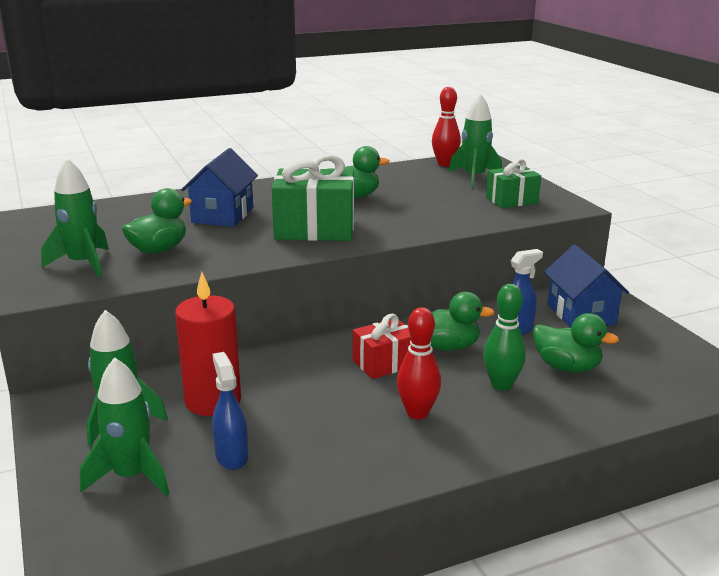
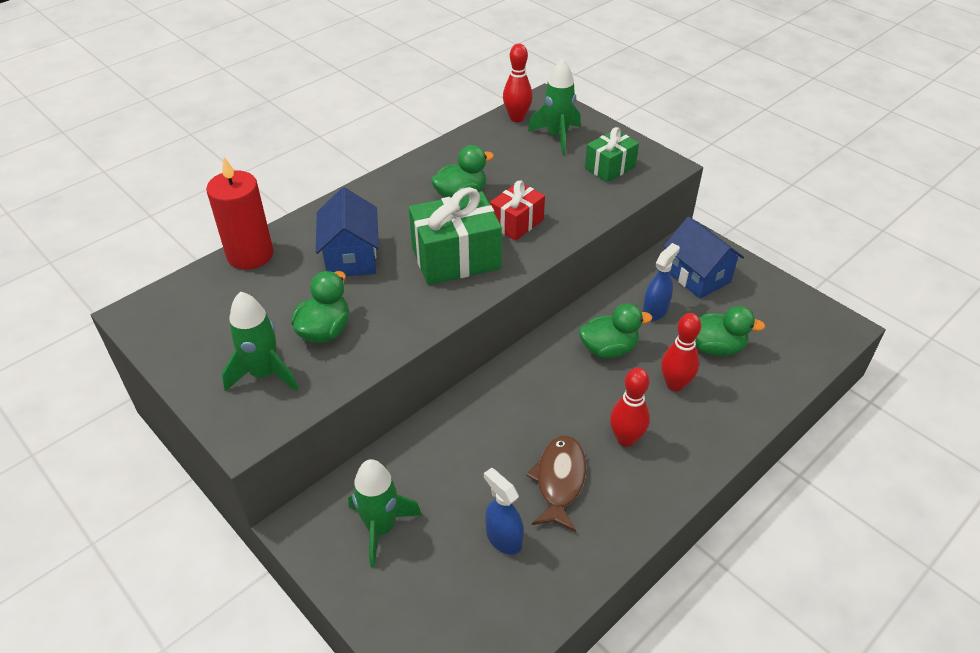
camera: 20 degrees left, 20 degrees up
(132, 476) = (434, 589): green rocket -> none
(213, 401) = (447, 478): red candle -> red candle (250, 255)
(323, 428) = (559, 481): none -> brown fish
(384, 363) = (567, 386): red gift -> red gift (516, 223)
(501, 385) = (675, 384): green bowling pin -> red bowling pin

